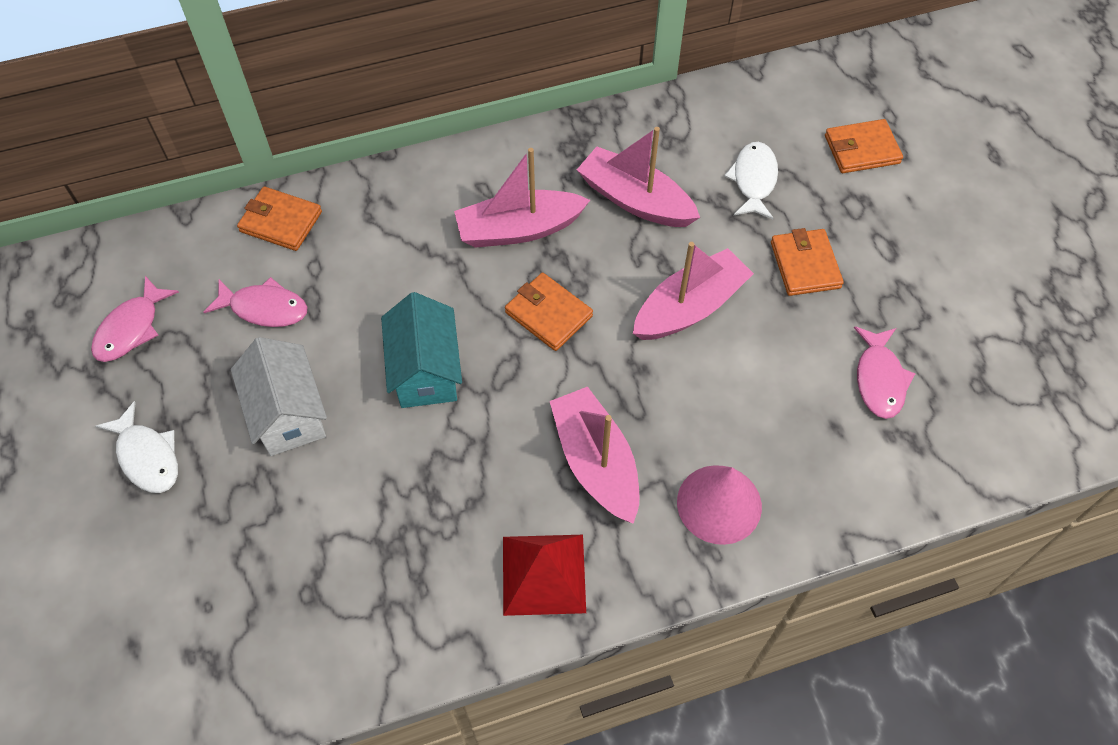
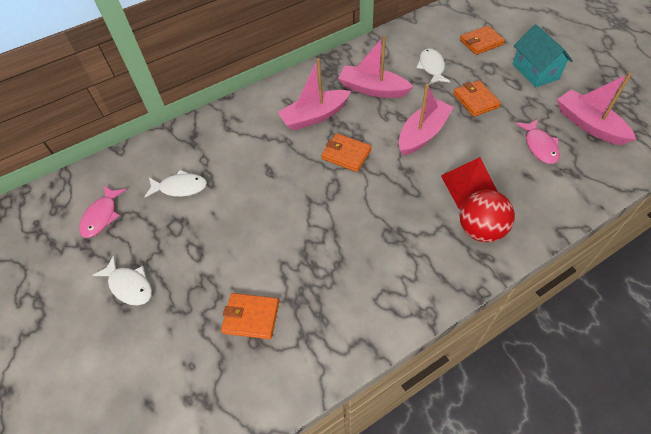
camera: 10 degrees left, 5 degrees down
(264, 308) = (180, 187): pink fish -> white fish
(281, 221) = (177, 141): orange wallet -> orange wallet (251, 317)
(288, 414) = (211, 241): white house -> none
(426, 371) = (286, 199): turquoise house -> turquoise house (535, 71)
(544, 574) = (394, 293): red pyramid -> red pyramid (470, 186)
(596, 462) = (402, 224): pink boat -> pink boat (589, 125)
(719, 504) = (480, 230): pink cone -> red ball

